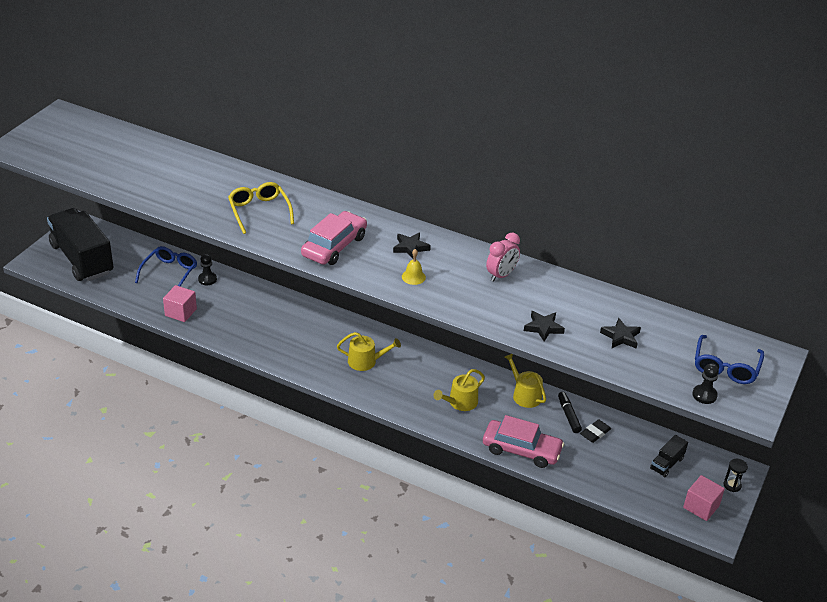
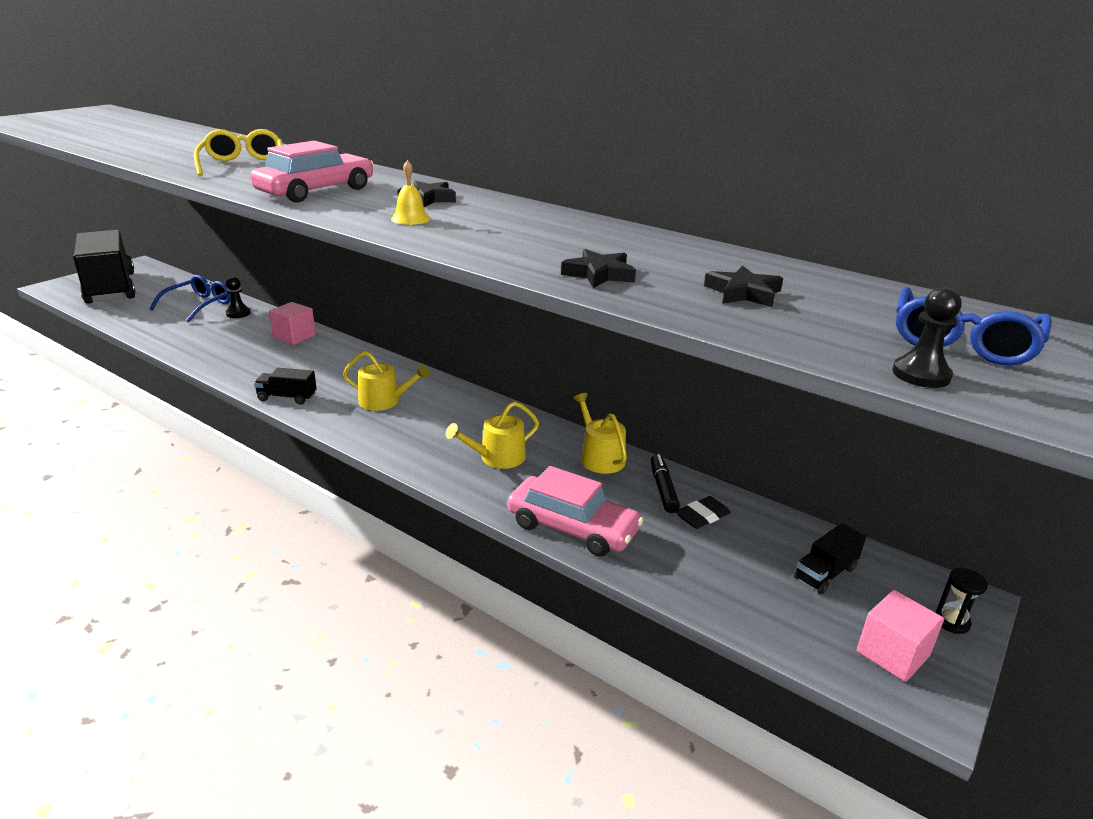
camera: 10 degrees right, 10 degrees down
(180, 312) = (180, 337): pink cube -> pink cube (294, 336)
(297, 365) = (287, 397): none -> black truck
(501, 275) = (553, 226): pink clock -> none

